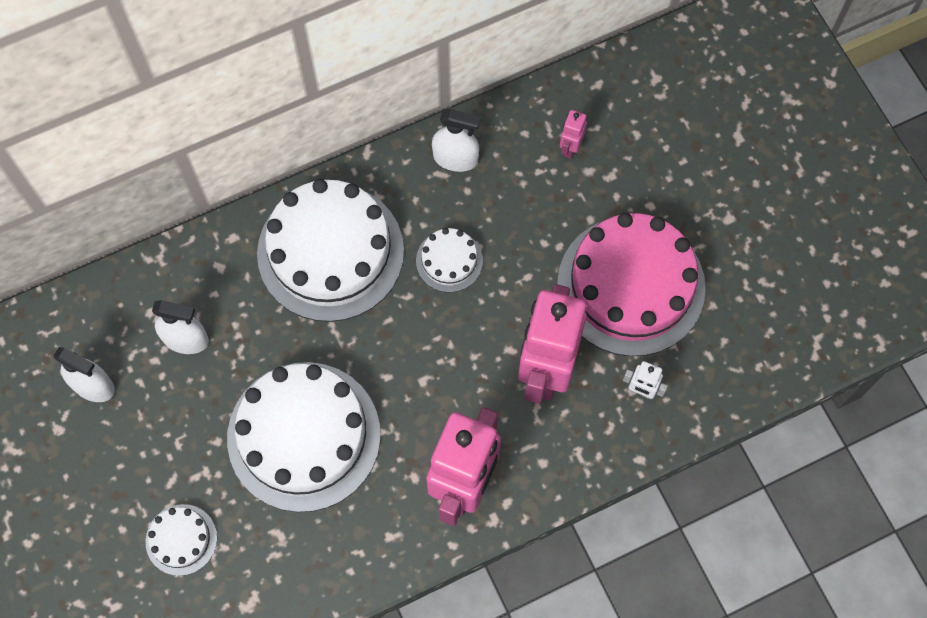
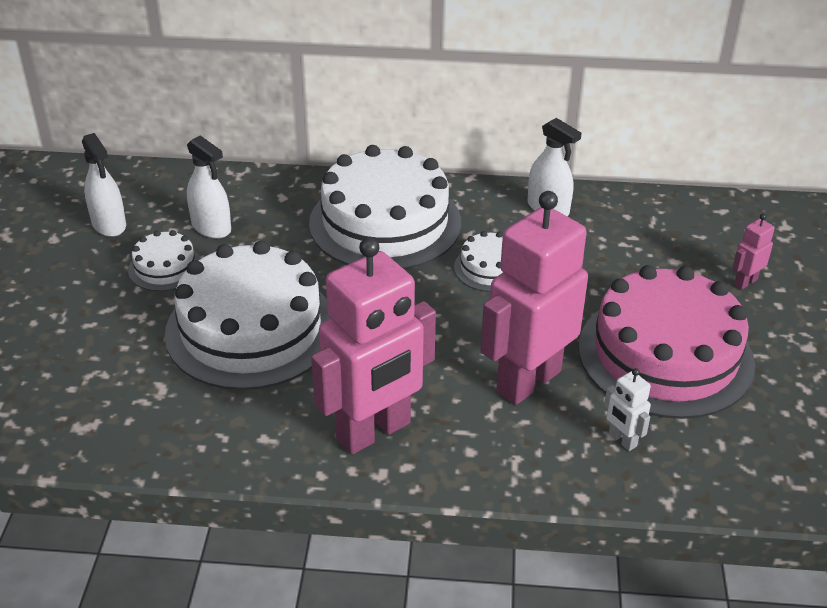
camera: 30 degrees right, 30 degrees down
(181, 539) = (74, 351): white cake -> white cake (165, 267)
(570, 148) = (666, 239): pink robot -> pink robot (745, 282)

